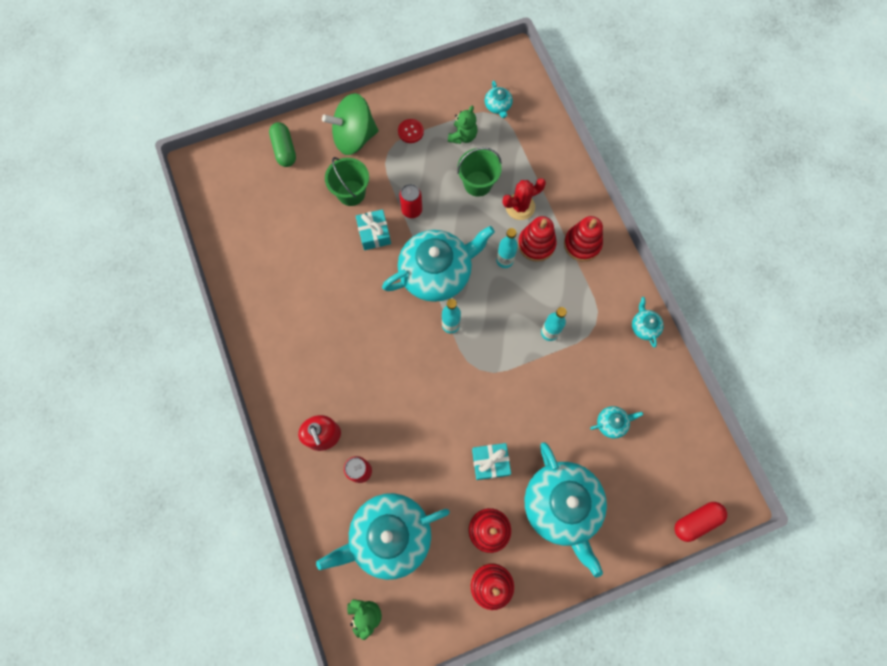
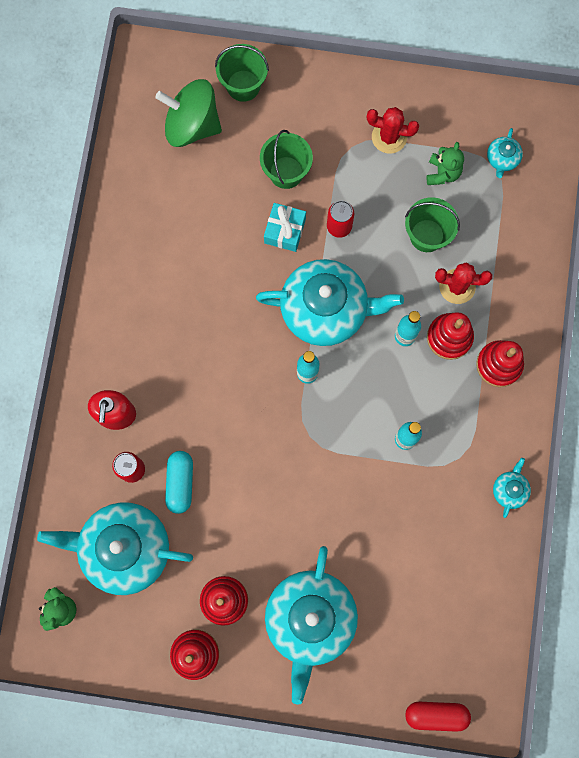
camera: 30 degrees right, 5 degrees up
(284, 150) = (243, 85): green capsule -> green bucket
(354, 137) = (324, 111): green spinning top -> green spinning top (192, 125)
(403, 460) = (180, 483): none -> turquoise capsule
(410, 131) = (389, 137): red button -> red cactus
(463, 136) = (442, 173): green teddy bear -> green teddy bear turned 45 degrees counterclockwise
(490, 462) = (264, 535): turquoise gift -> none
(612, 423) = (412, 568): turquoise teapot -> none

